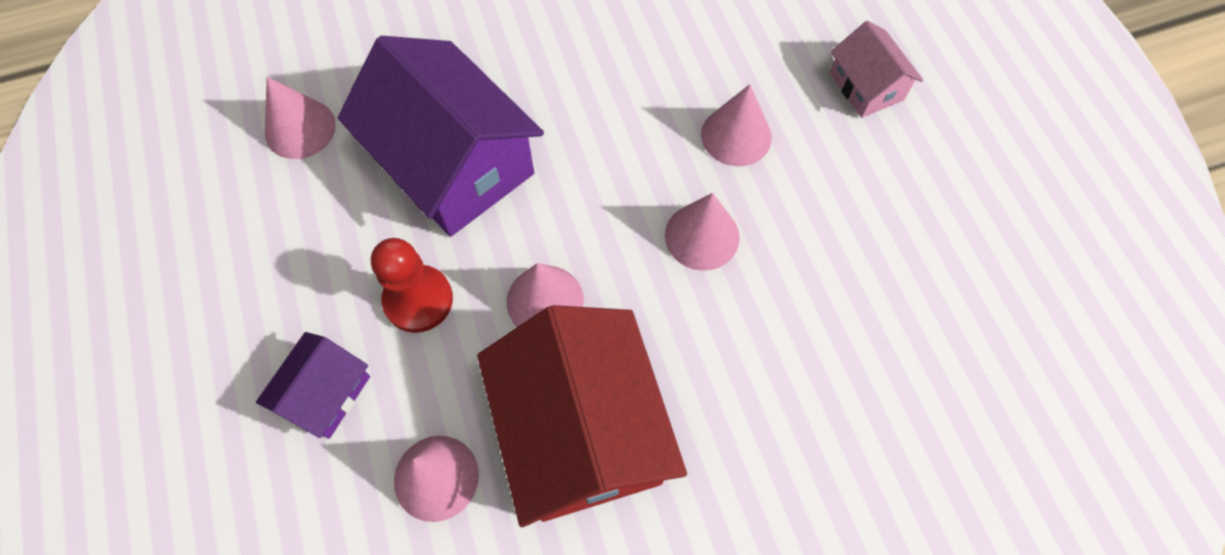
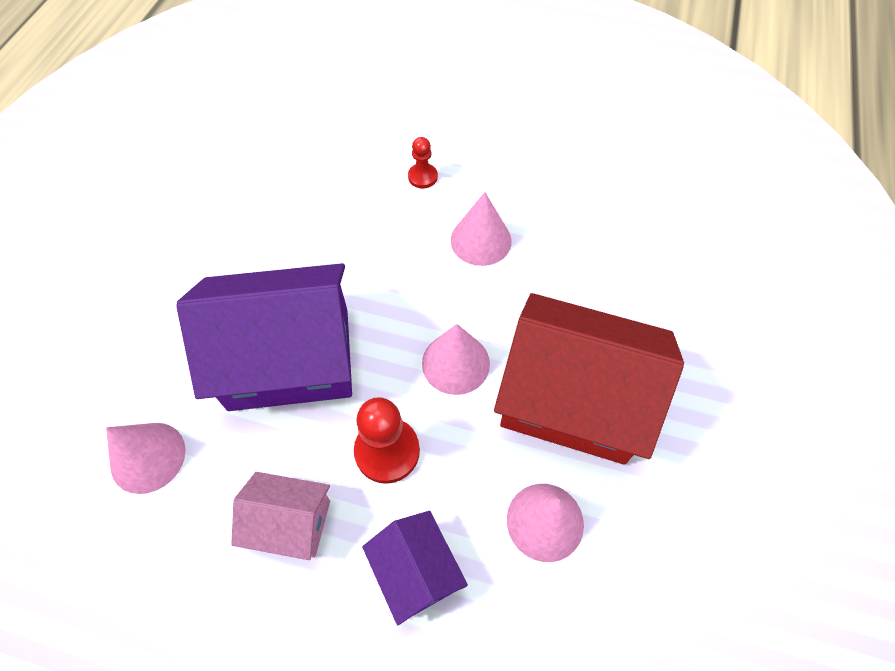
camera: 55 degrees left, 5 degrees down
(736, 135) = (422, 177): pink cone -> red pawn
(866, 86) = (447, 93): pink house -> pink house (290, 522)

